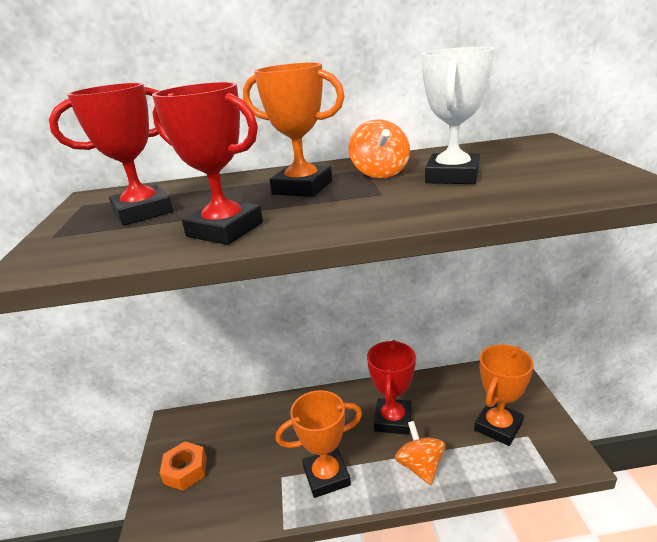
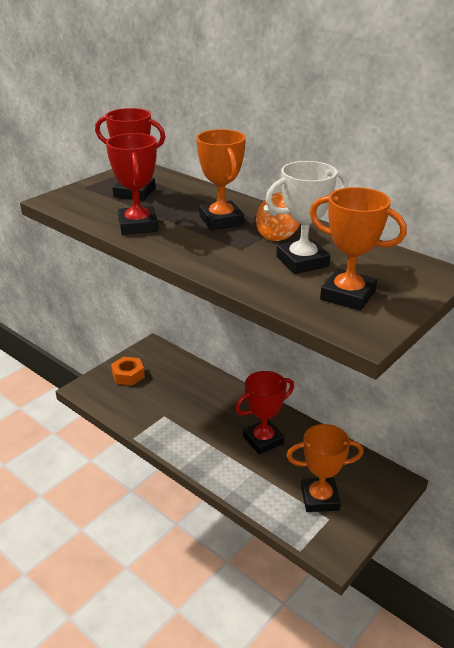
camera: 45 degrees right, 5 degrees up
(326, 476) = (184, 434): orange trophy -> orange trophy (348, 295)
(420, 466) = (237, 473): orange spinning top -> none

